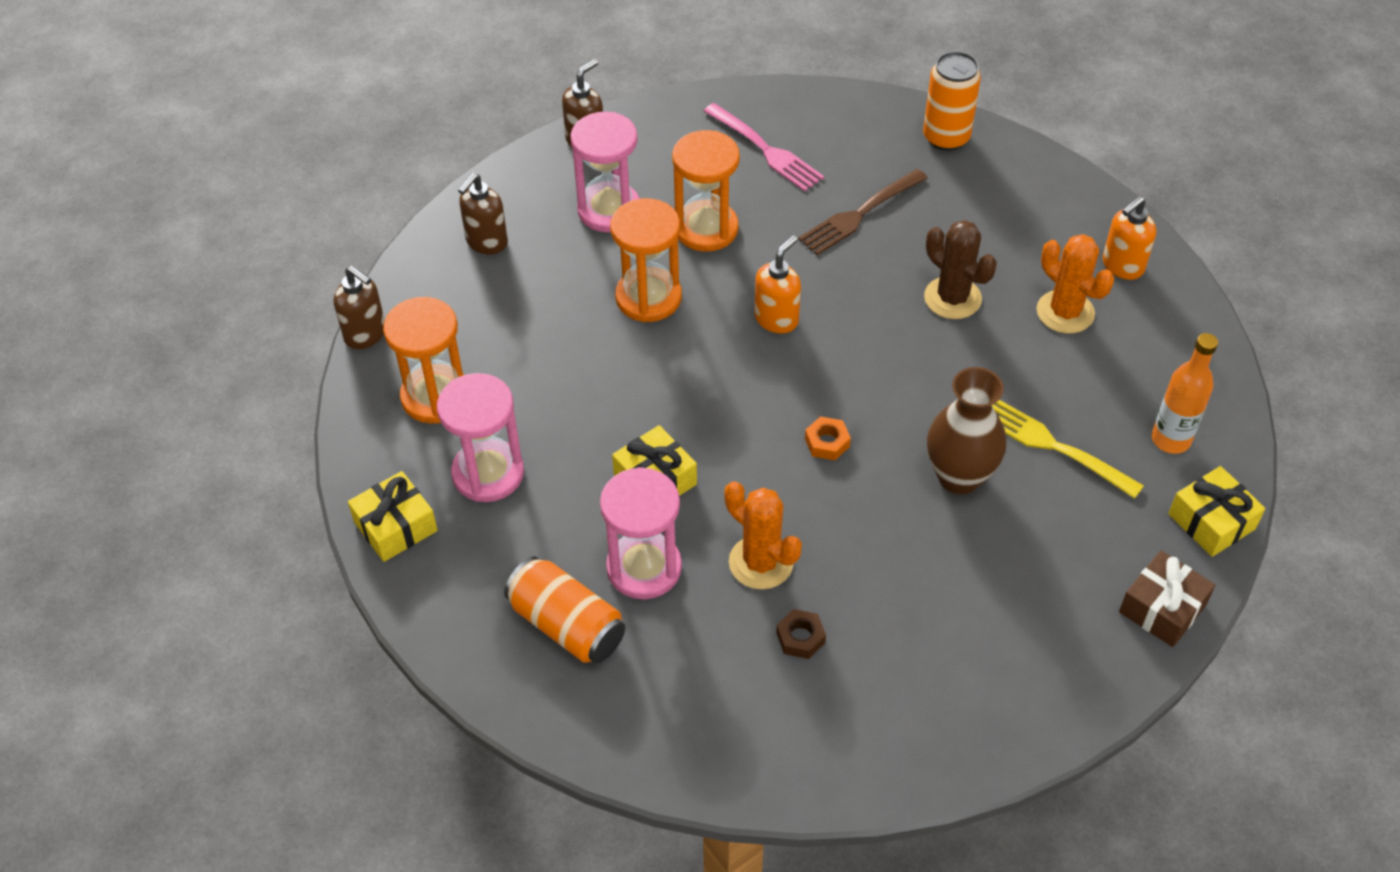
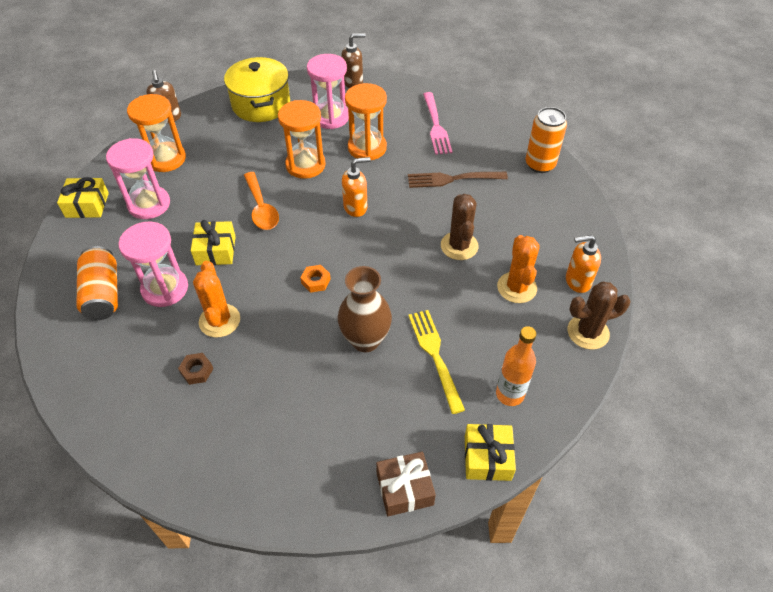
camera: 35 degrees right, 0 degrees up
(486, 242) = (261, 104): brown soap dispenser -> yellow pot
(653, 389) = (261, 208): none -> orange spoon
(1186, 320) = (588, 332): none -> brown cactus

